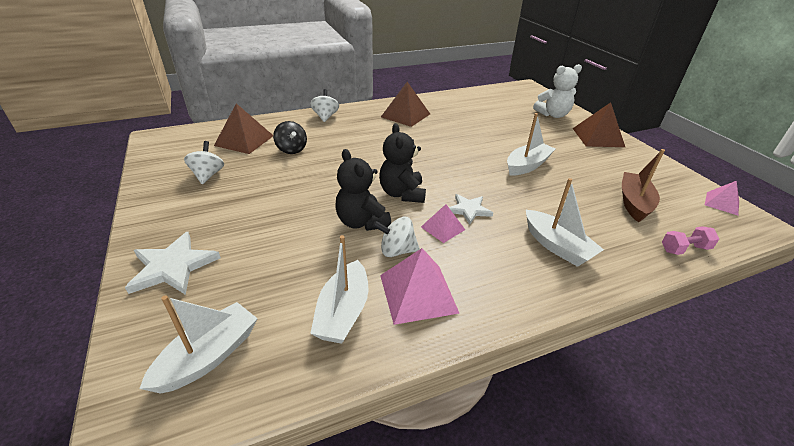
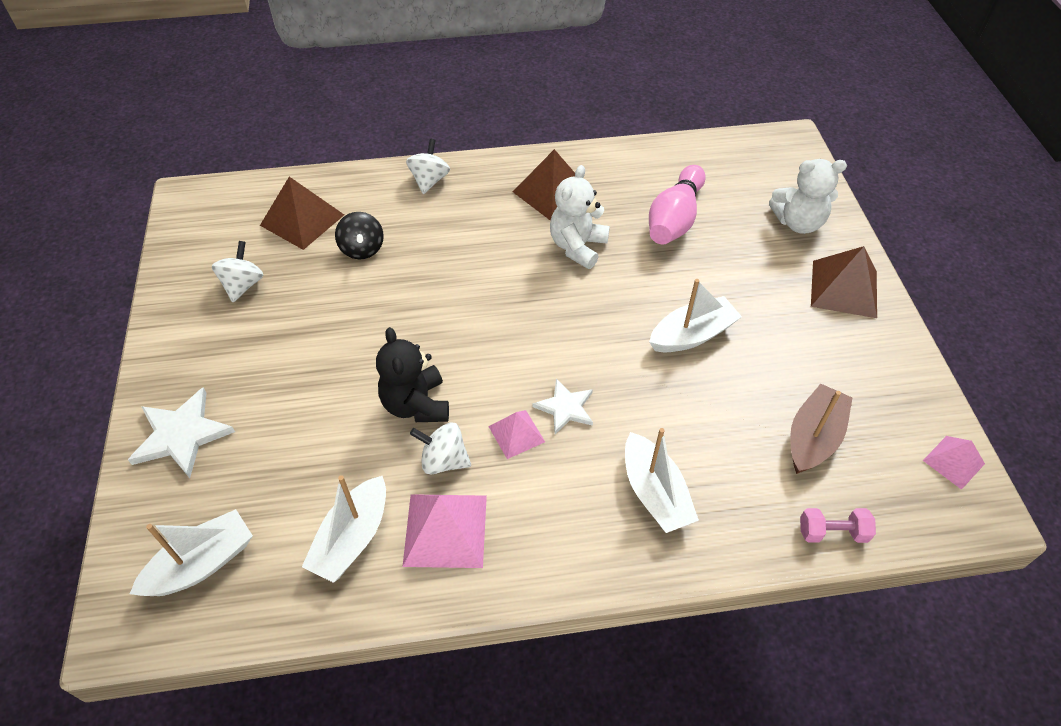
camera: 15 degrees right, 15 degrees up
(402, 194) = (486, 362): black teddy bear -> none
(433, 135) = (577, 247): none -> white teddy bear
(483, 119) = (674, 219): none -> pink bowling pin

